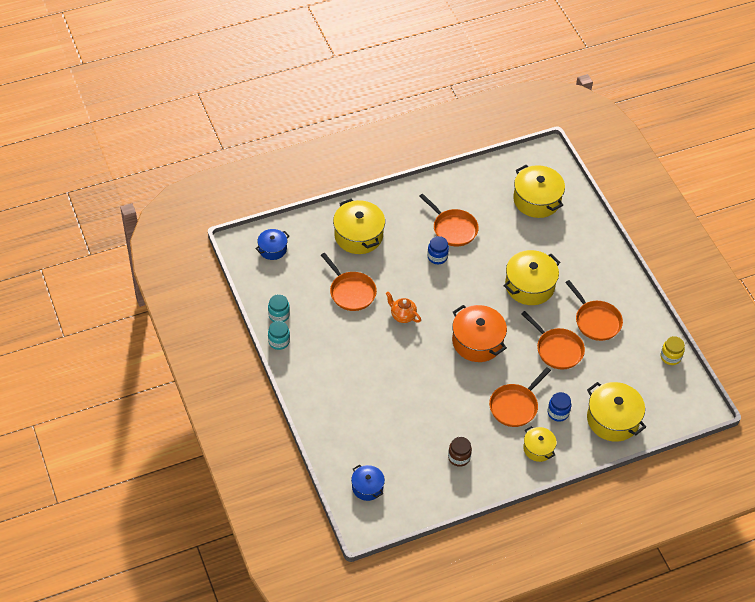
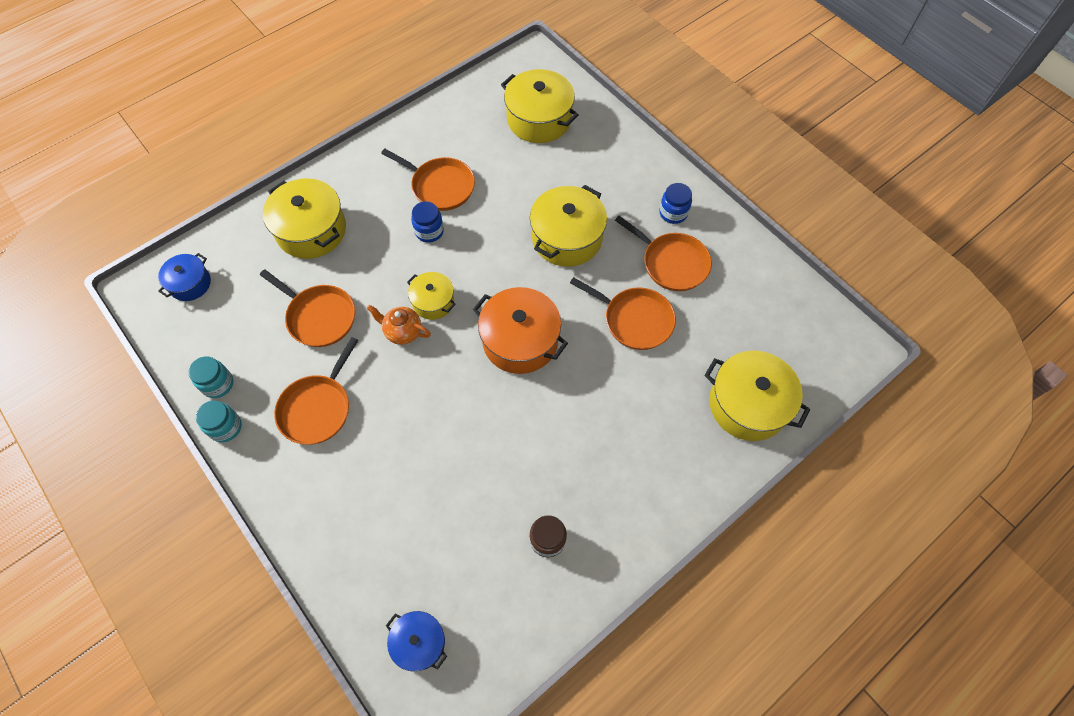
camera: 15 degrees left, 10 degrees up
(515, 406) = (604, 426): orange pan -> orange pan (317, 408)
(538, 448) = (660, 486): yellow pot -> yellow pot (433, 302)
(558, 413) = (668, 418): blue jar -> blue jar (673, 213)
(670, 357) = (788, 286): yellow jar -> none

